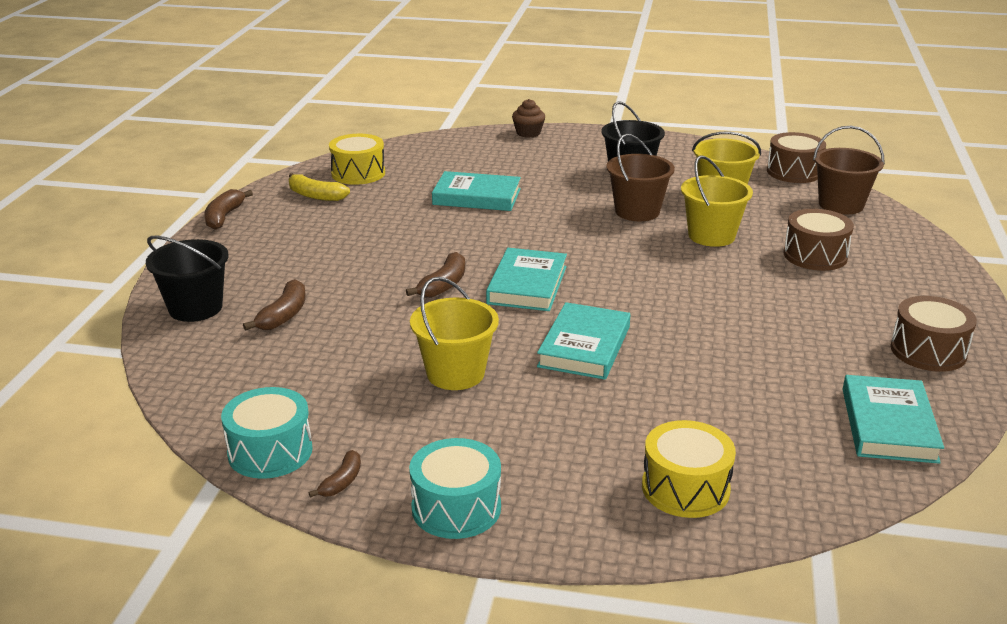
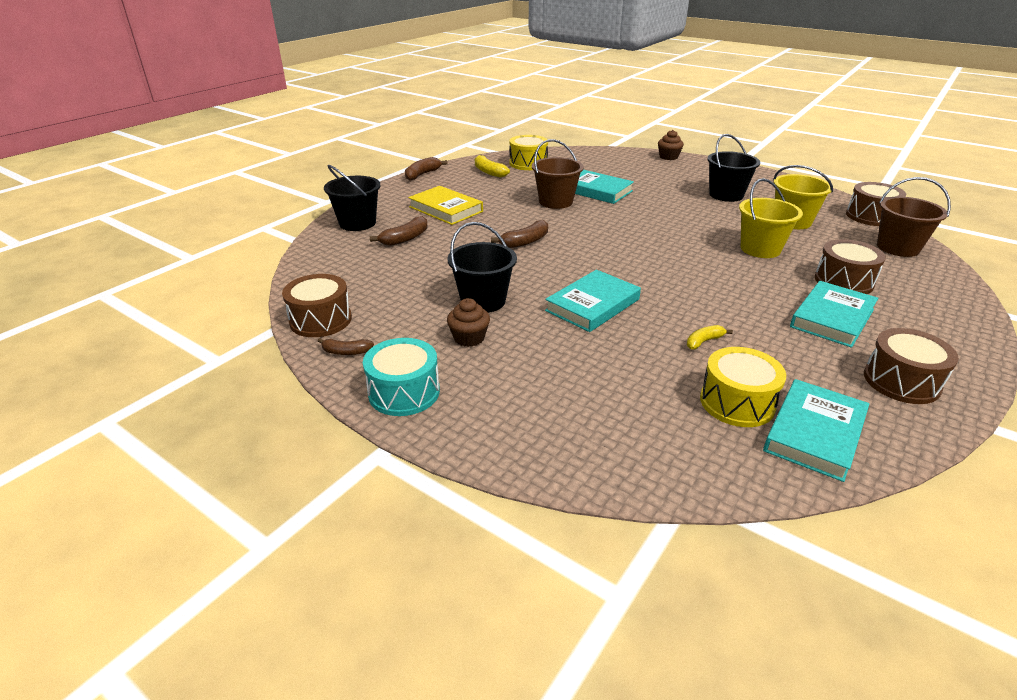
camera: 25 degrees right, 5 degrees up
(270, 451) = (320, 320): turquoise drum -> brown drum
(302, 262) = (445, 209): none -> yellow book
(342, 482) = (346, 352): brown banana -> brown banana turned 45 degrees clockwise
(455, 373) = (483, 301): yellow bucket -> black bucket
(477, 423) = (469, 338): none -> brown cupcake
(527, 285) = (585, 254): turquoise book -> turquoise book (832, 318)
(637, 211) = (711, 221): brown bucket -> brown bucket (555, 202)
(685, 488) = (587, 431): yellow drum -> yellow drum (737, 402)
(728, 358) = (704, 341): none -> yellow banana

